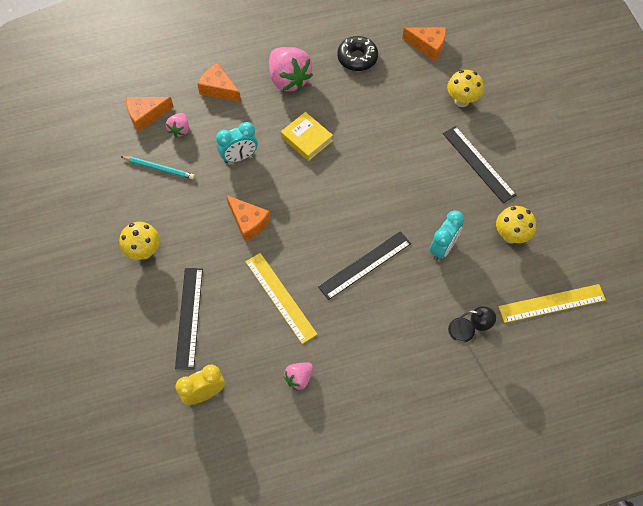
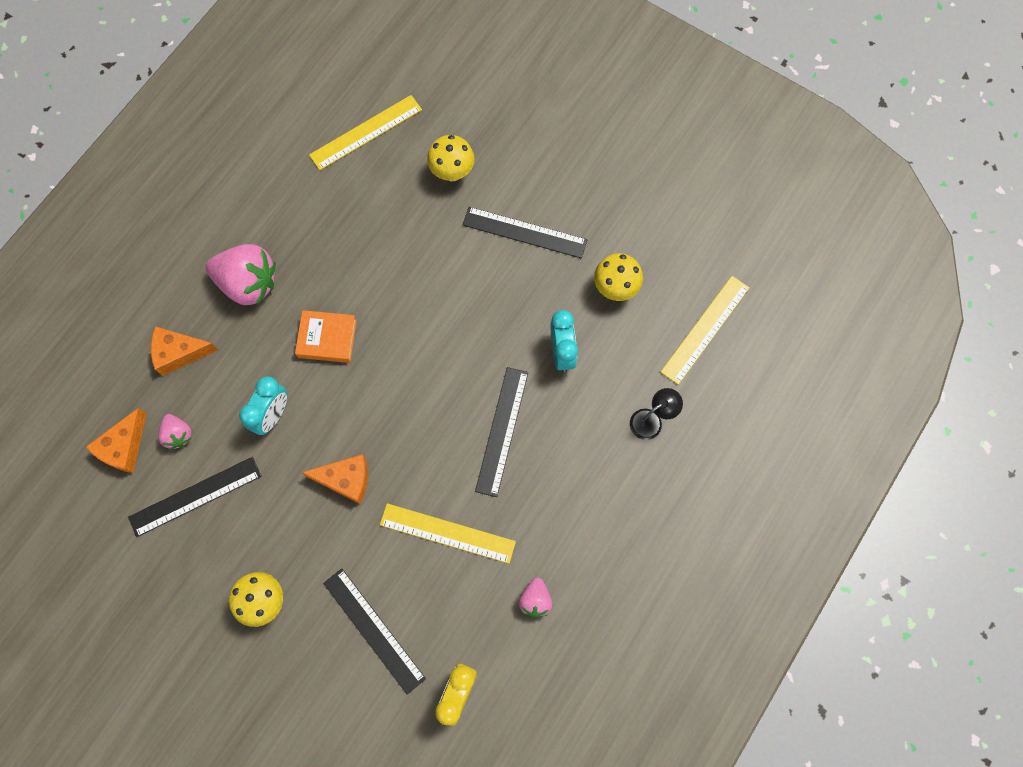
camera: 40 degrees left, 10 degrees up
(159, 168) = (195, 496): turquoise pencil -> black ruler
(306, 139) = (327, 338): yellow book -> orange book
(357, 58) = (302, 202): black donut -> none
(428, 46) = (366, 132): orange cheese -> yellow ruler

